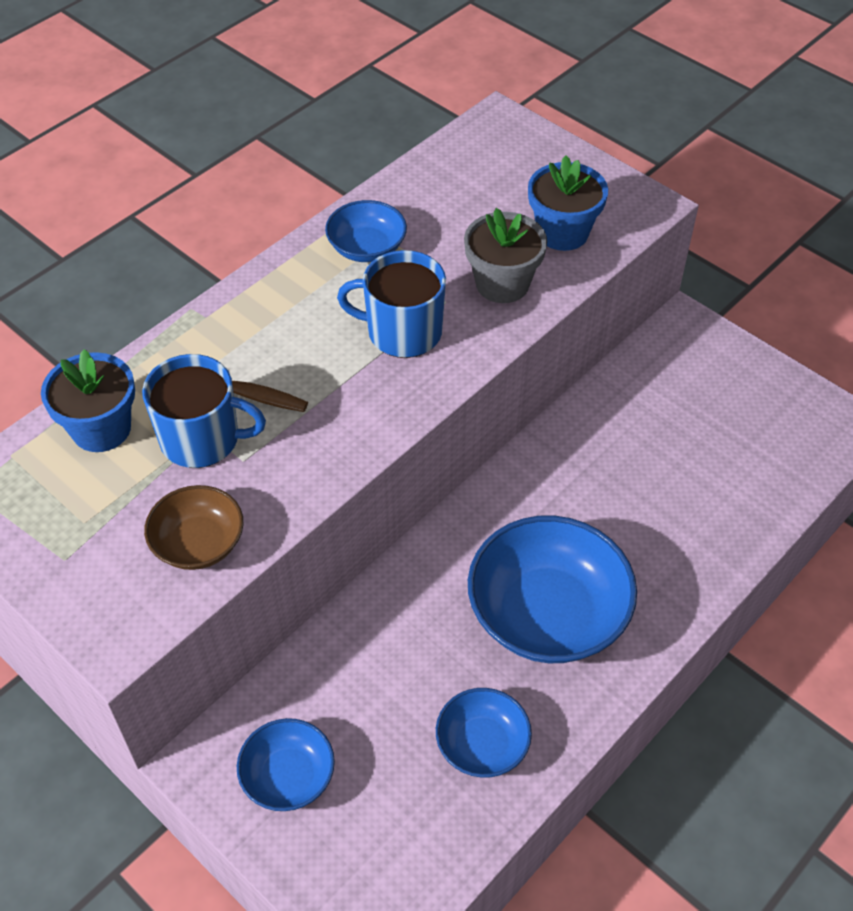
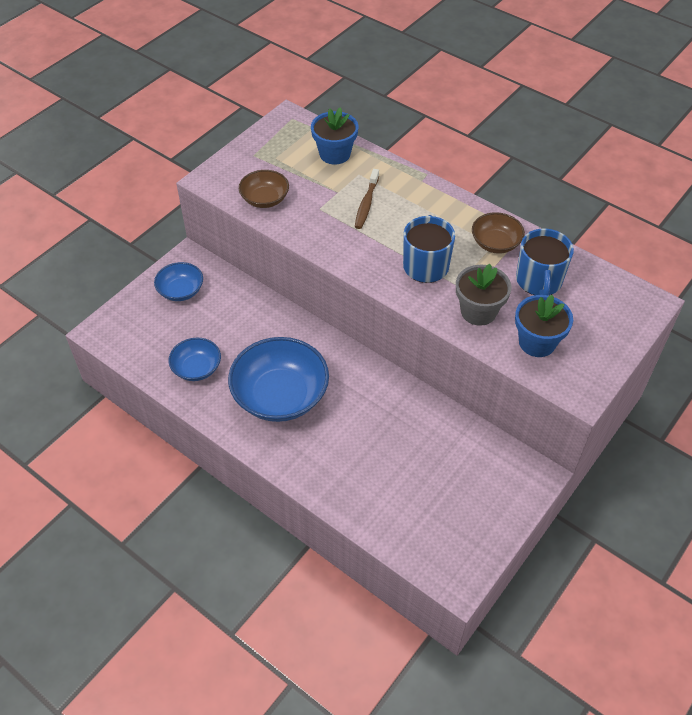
camera: 85 degrees right, 0 degrees up
(202, 439) = (332, 191): blue mug -> blue mug (539, 281)
(367, 248) = (495, 243): blue bowl -> brown bowl

